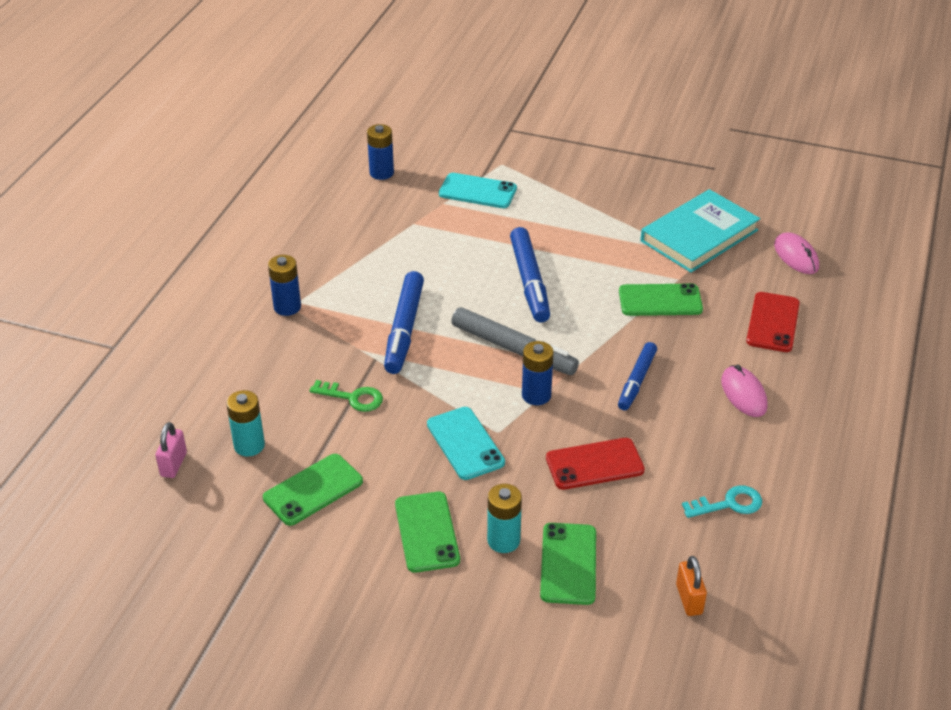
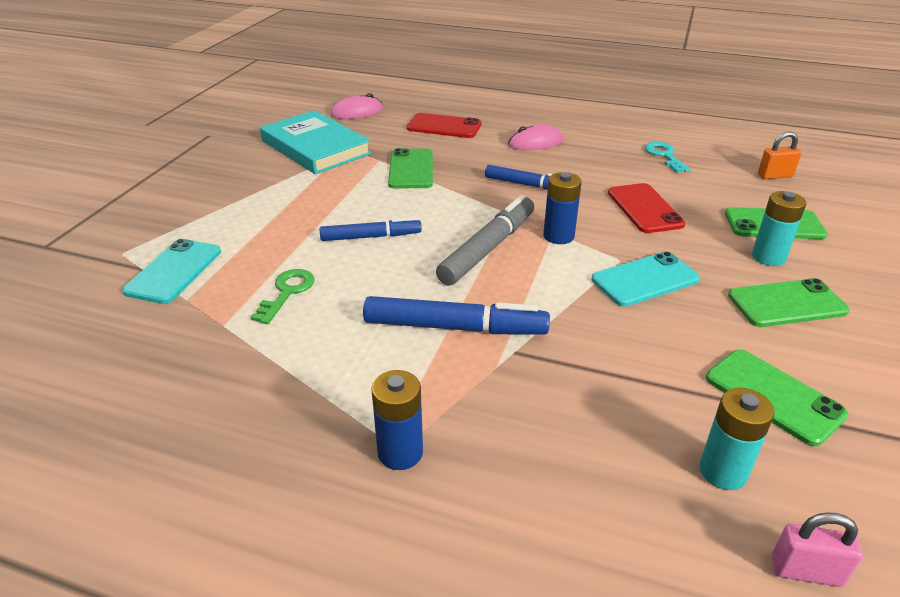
camera: 90 degrees left, 5 degrees down
(352, 398) = (594, 368): green key -> green key (287, 292)
(381, 173) = (74, 360): blue battery -> none
(529, 282) = (371, 237): blue marker -> blue marker, size x0.65

